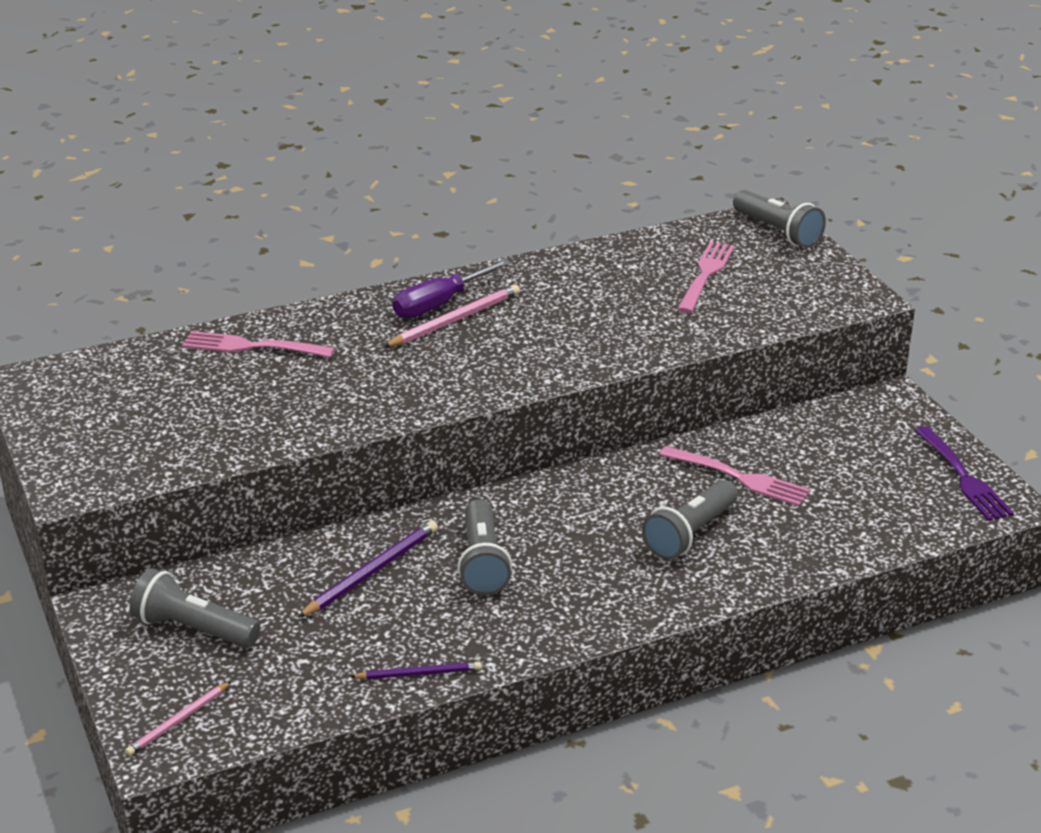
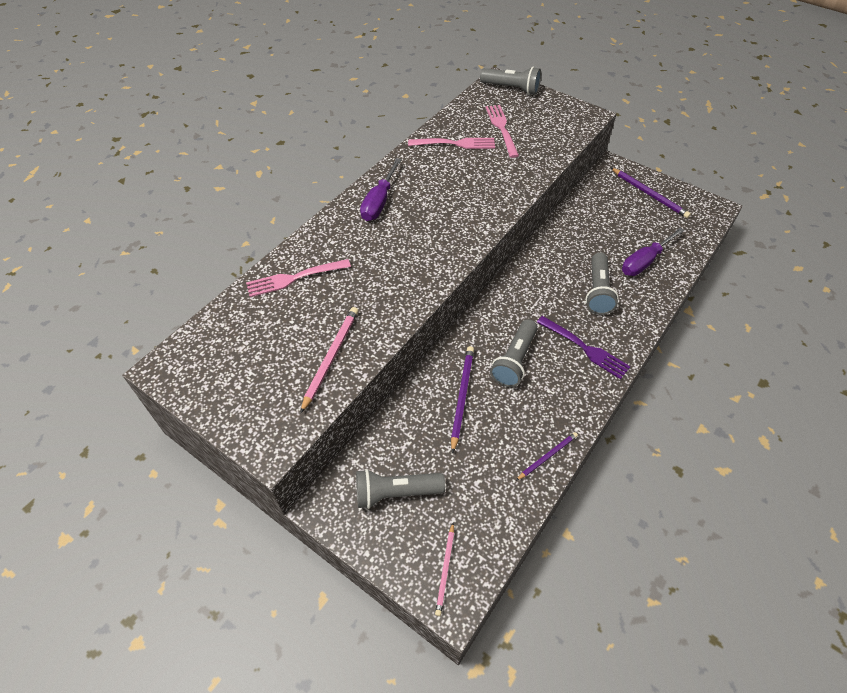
camera: 30 degrees left, 20 degrees up
(455, 320) = (398, 210): pink pencil -> pink pencil (331, 357)
(482, 563) = (514, 360): grey flashlight -> grey flashlight turned 60 degrees clockwise
(738, 477) = (588, 245): pink fork -> pink fork (454, 144)
(804, 526) = (644, 262): none -> purple screwdriver
(912, 451) = (649, 194): none -> purple pencil
(963, 477) = (683, 200): purple fork -> purple fork (584, 348)

